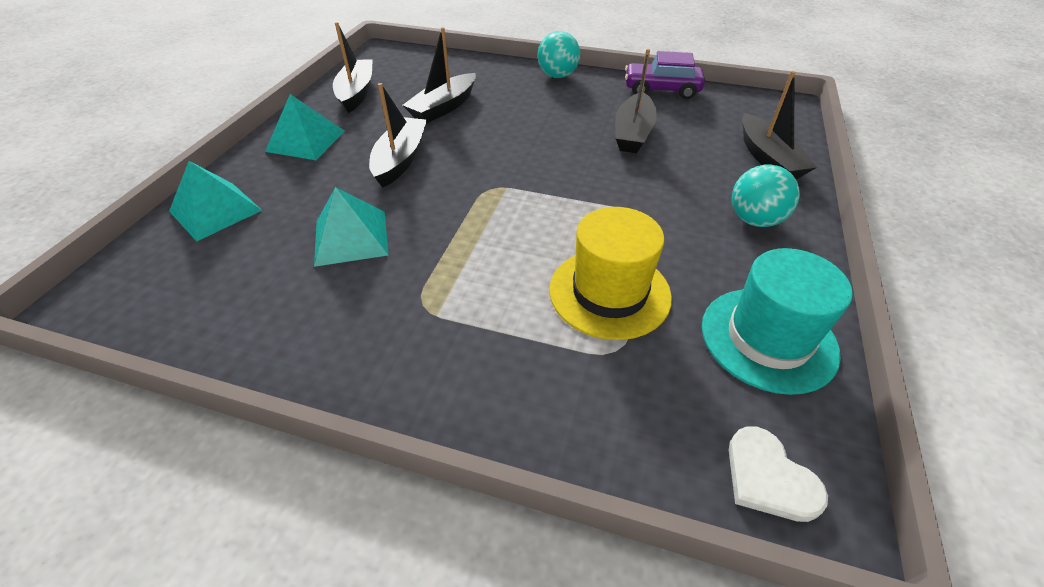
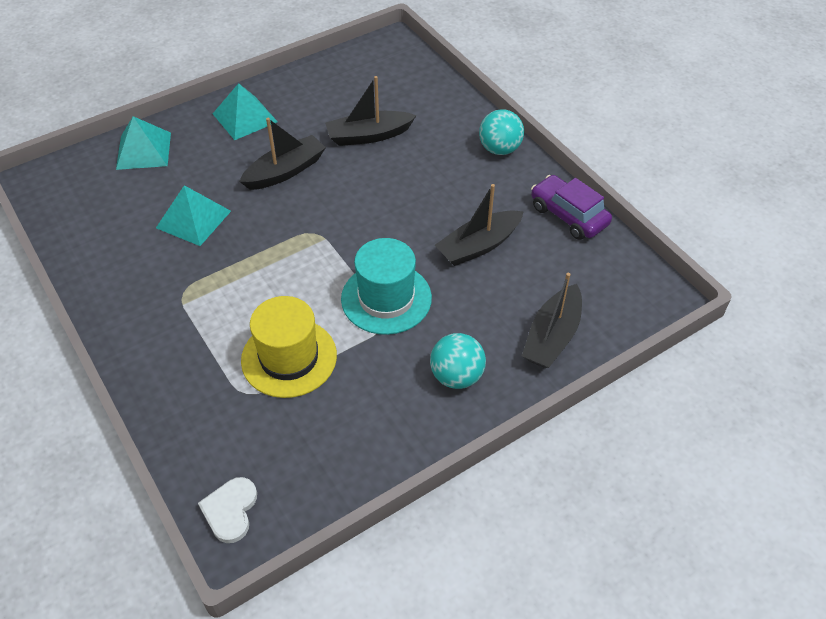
camera: 40 degrees right, 5 degrees up
(356, 93) = (324, 85): black boat -> none
(768, 338) = (338, 452): turquoise hat -> turquoise hat (386, 298)

